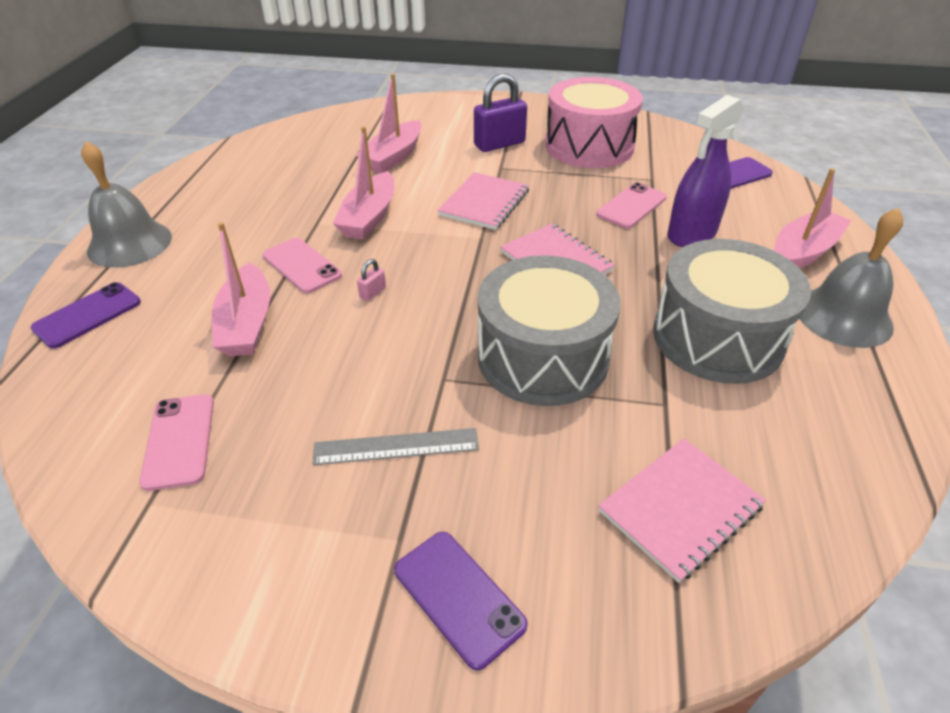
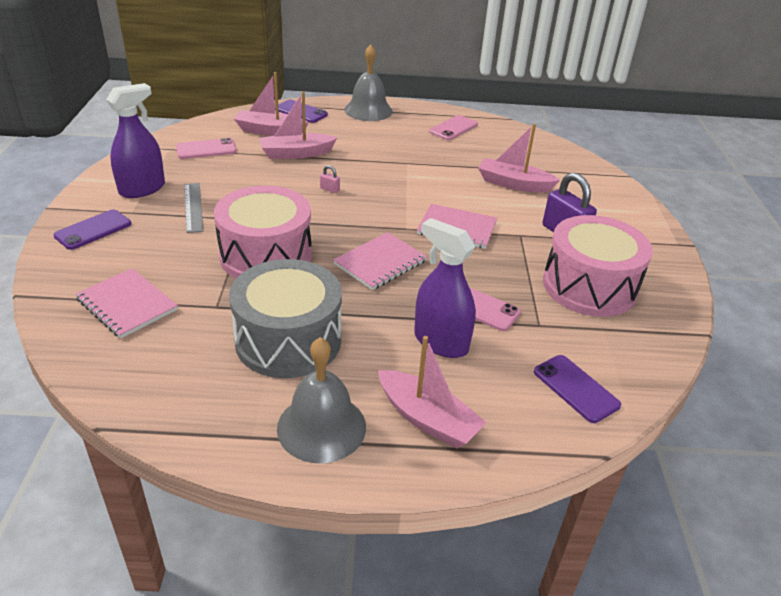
camera: 80 degrees right, 5 degrees down
(302, 266) = (355, 163): pink phone -> pink phone (453, 128)
(312, 532) = (142, 189): none -> purple spray bottle
(369, 217) = (419, 181): pink boat -> pink boat (270, 131)
(542, 357) = (266, 255): grey drum -> pink drum

